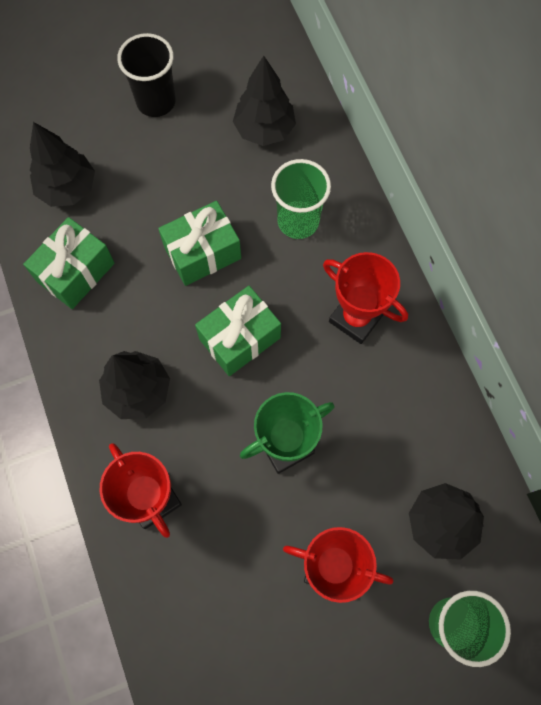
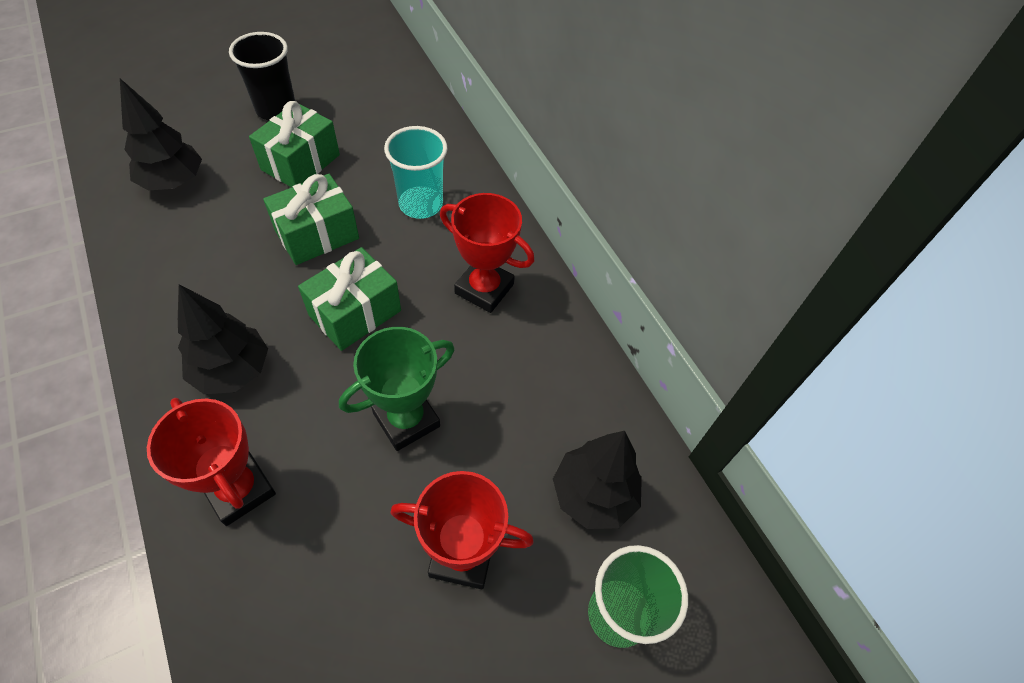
camera: 10 degrees left, 15 degrees down
(75, 272) = (172, 256): green gift -> green gift (300, 162)
(264, 130) = (386, 130): black tree -> none
(298, 221) = (420, 204): green cup -> turquoise cup

